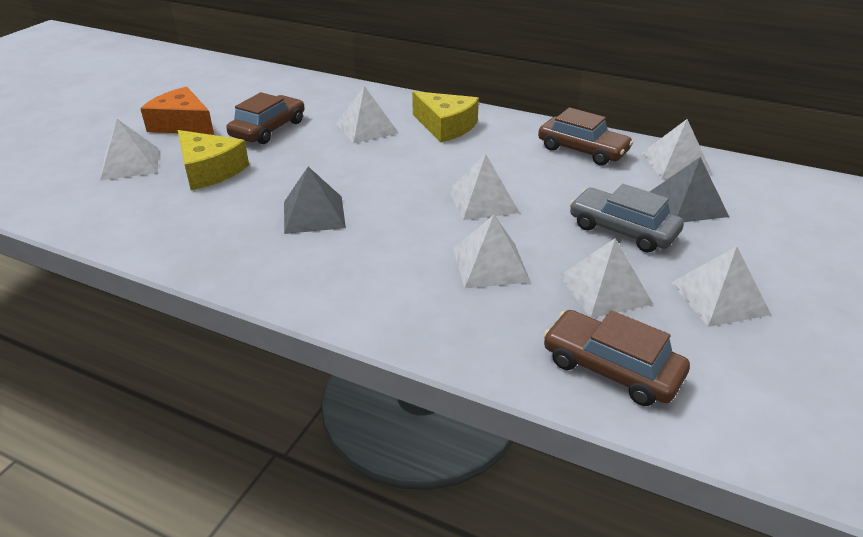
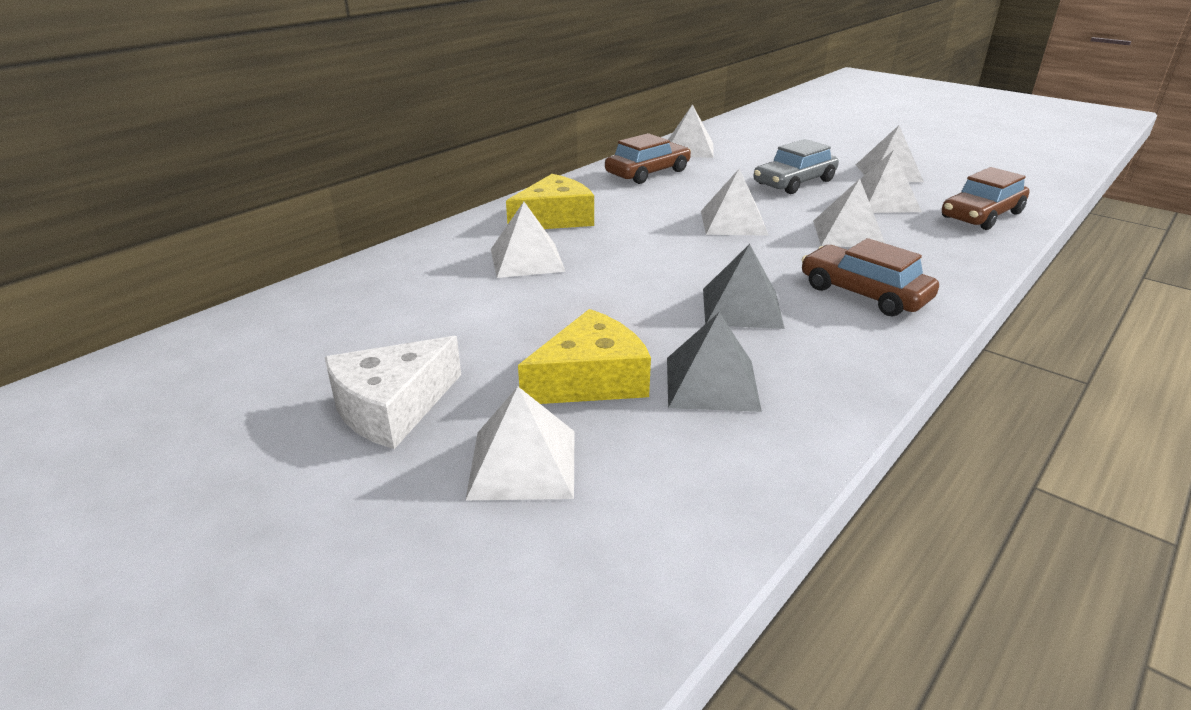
camera: 75 degrees left, 5 degrees down
(182, 124) = (392, 407): orange cheese -> white cheese
(268, 129) = (478, 326): brown car -> brown car (864, 293)
(687, 204) = (757, 157): grey pyramid -> grey pyramid (711, 383)

